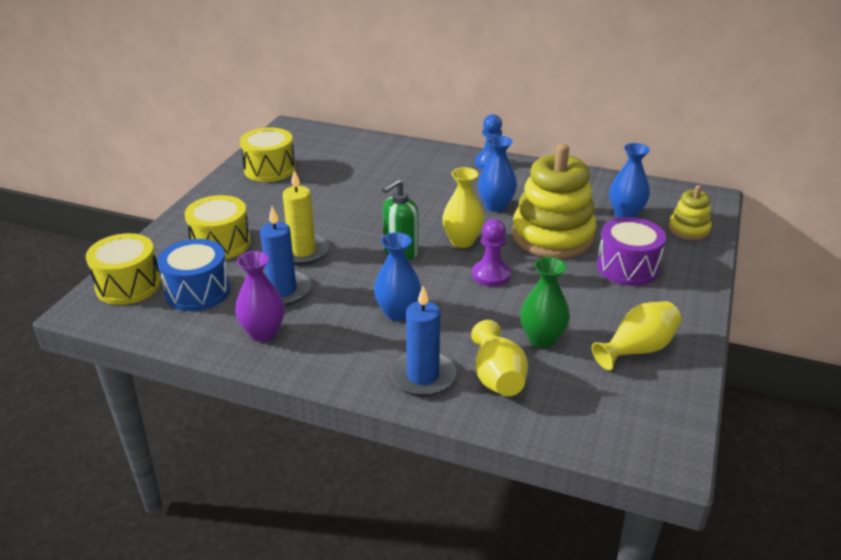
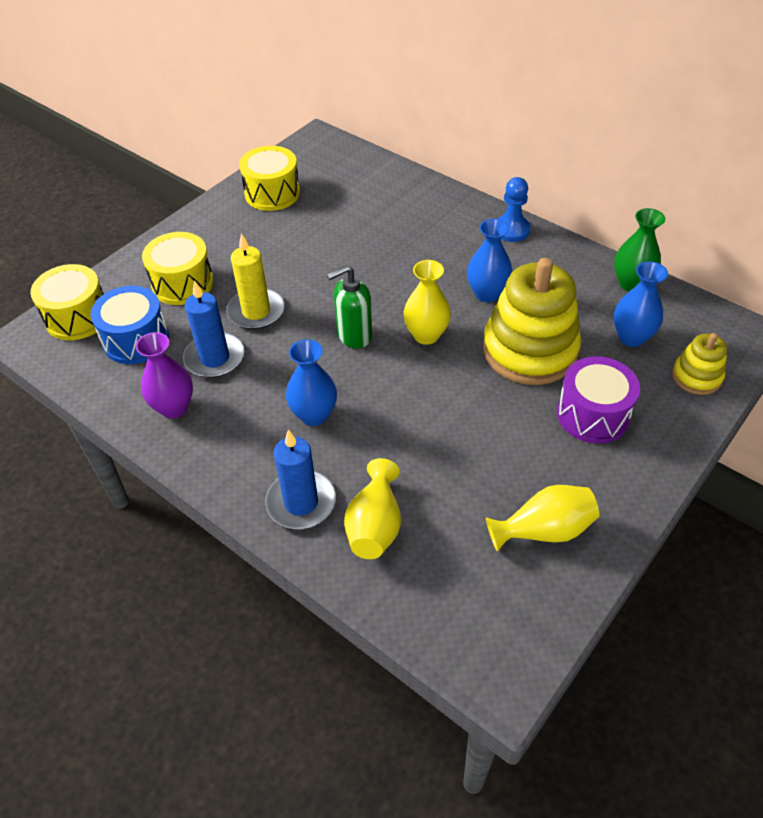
camera: 20 degrees right, 15 degrees up
(491, 275) = (434, 388): purple pawn -> none
(542, 339) = (446, 489): green vase -> green vase (631, 283)

